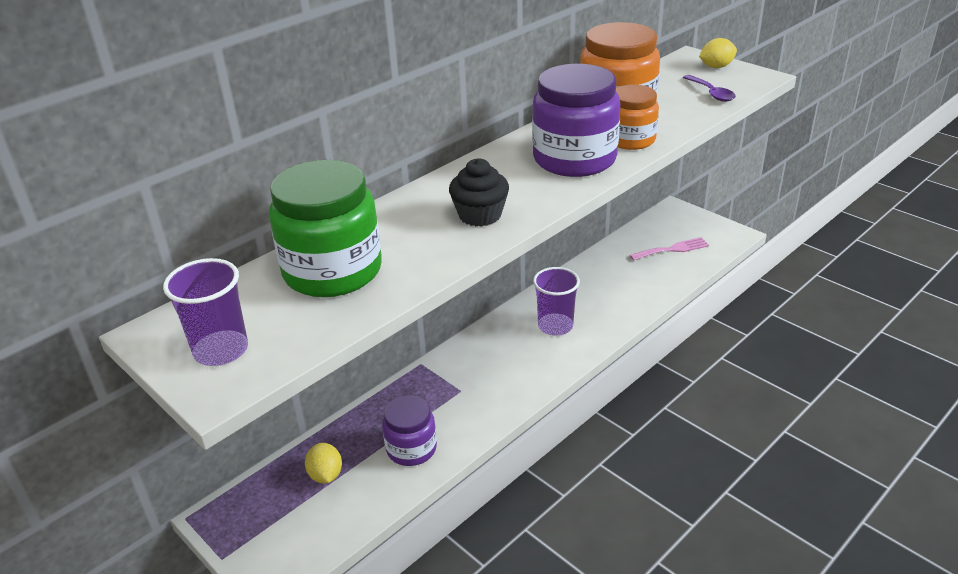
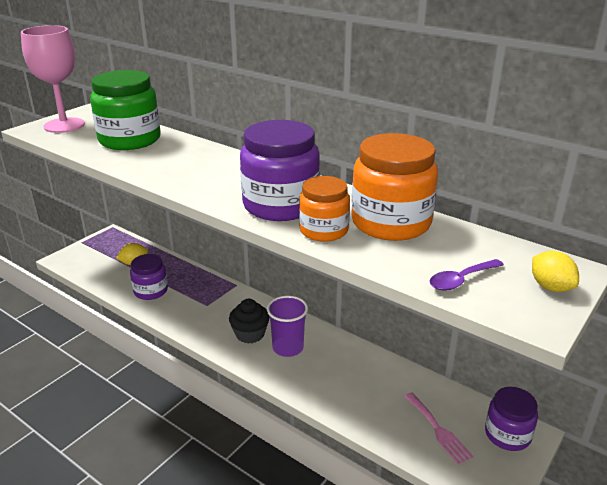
camera: 80 degrees right, 5 degrees down
(221, 350) = (64, 125): purple cup -> pink goblet
(480, 215) = (189, 174): black cupcake -> black cupcake (250, 334)
(675, 219) = (507, 434): none -> purple jar

